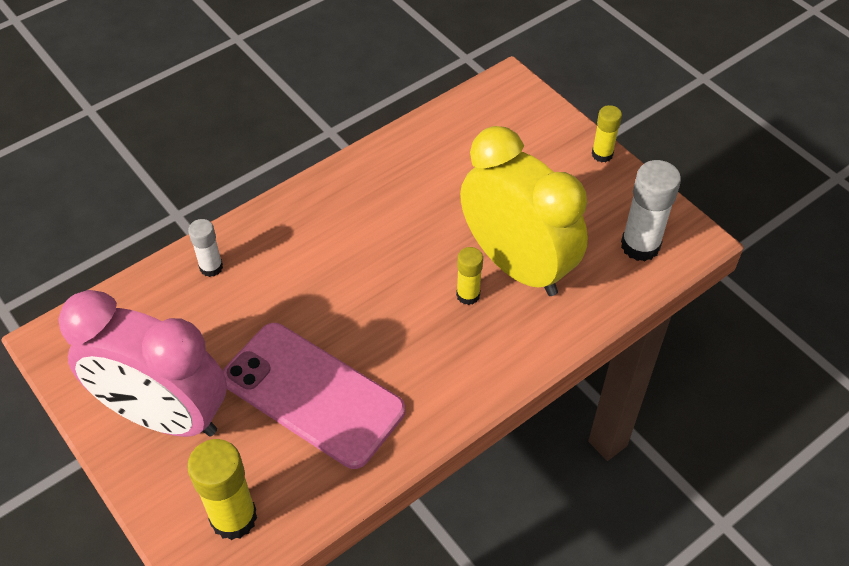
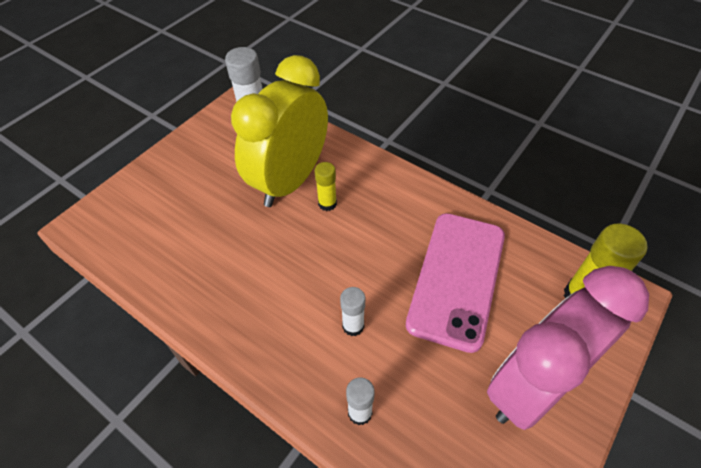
camera: 105 degrees left, 0 degrees up
(164, 416) = (532, 386): pink clock -> pink clock turned 135 degrees counterclockwise
(297, 282) = (353, 326): none -> white glue stick
(602, 154) = (166, 152): yellow glue stick -> none

